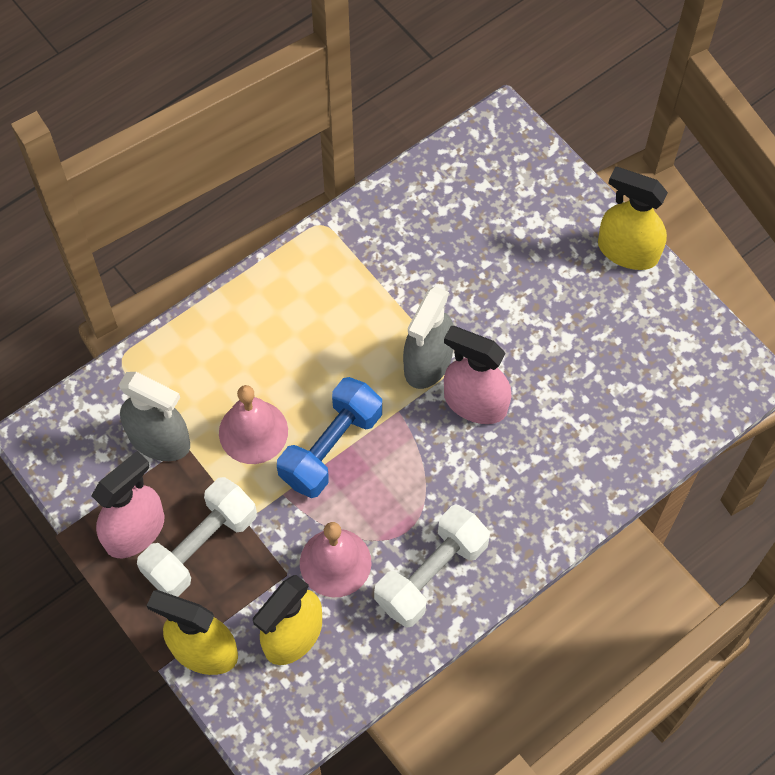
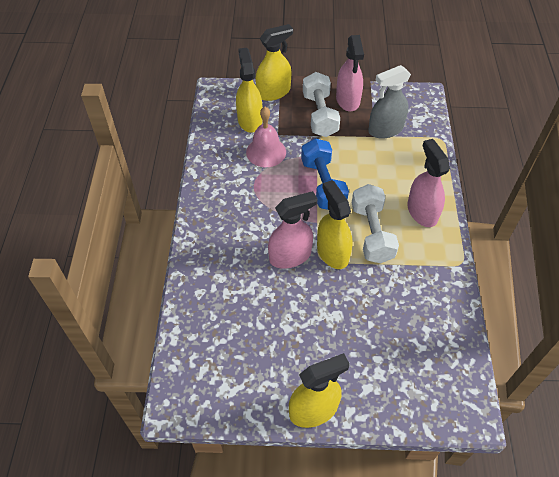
camera: 130 degrees right, 10 degrees down
(253, 431) = (358, 162): pink bell -> none
(278, 307) = (422, 212): none -> pink spray bottle
(428, 362) = (332, 252): grey spray bottle -> yellow spray bottle
(431, 574) = (224, 180): white dumbbell -> white dumbbell (372, 233)

